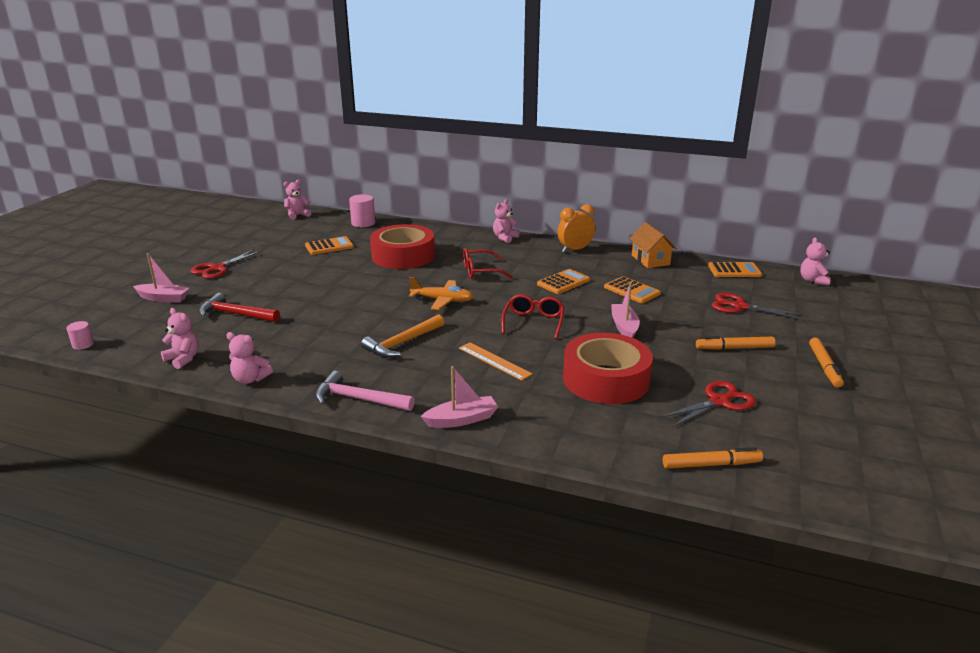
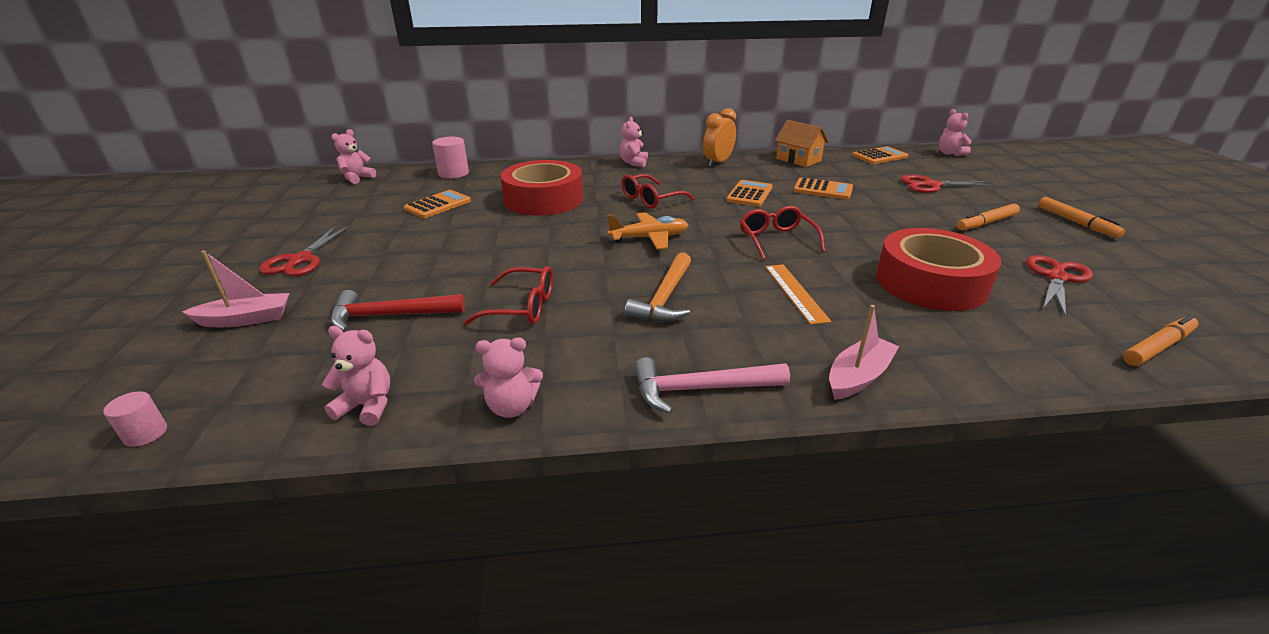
camera: 25 degrees left, 5 degrees up
(310, 327) = (521, 307): none -> red glasses
(494, 361) = (795, 292): orange ruler -> orange ruler turned 60 degrees clockwise
(624, 327) = (867, 225): pink boat -> none

